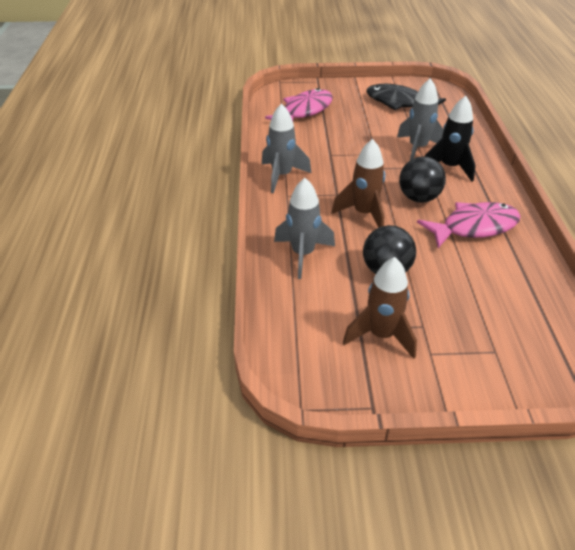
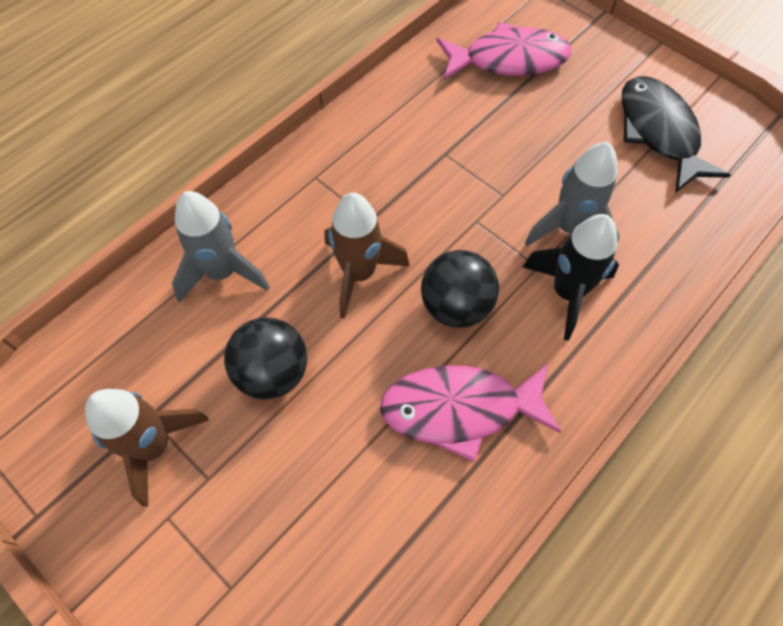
camera: 45 degrees right, 20 degrees up
(282, 176) = (346, 144): grey rocket -> none
(474, 227) = (459, 409): pink fish -> pink fish turned 150 degrees clockwise

